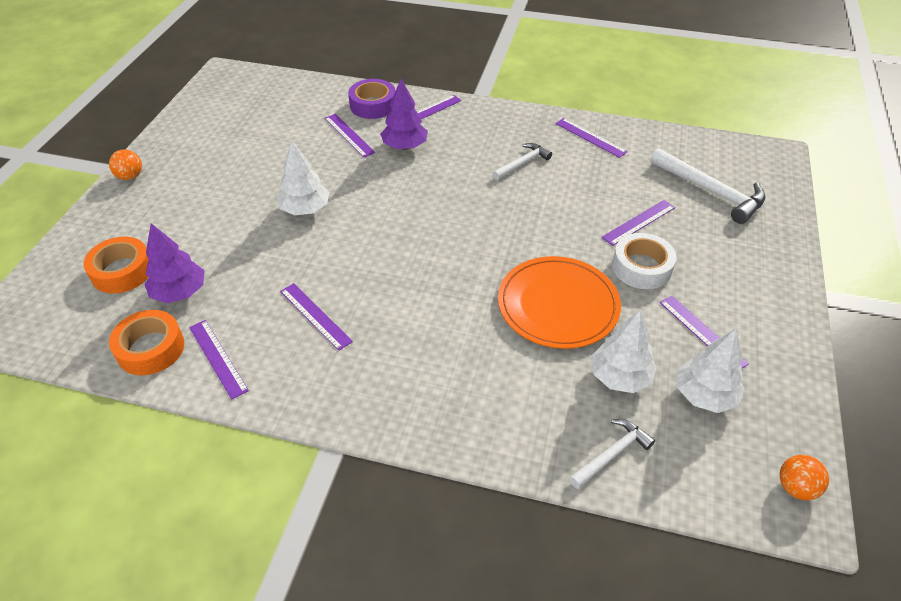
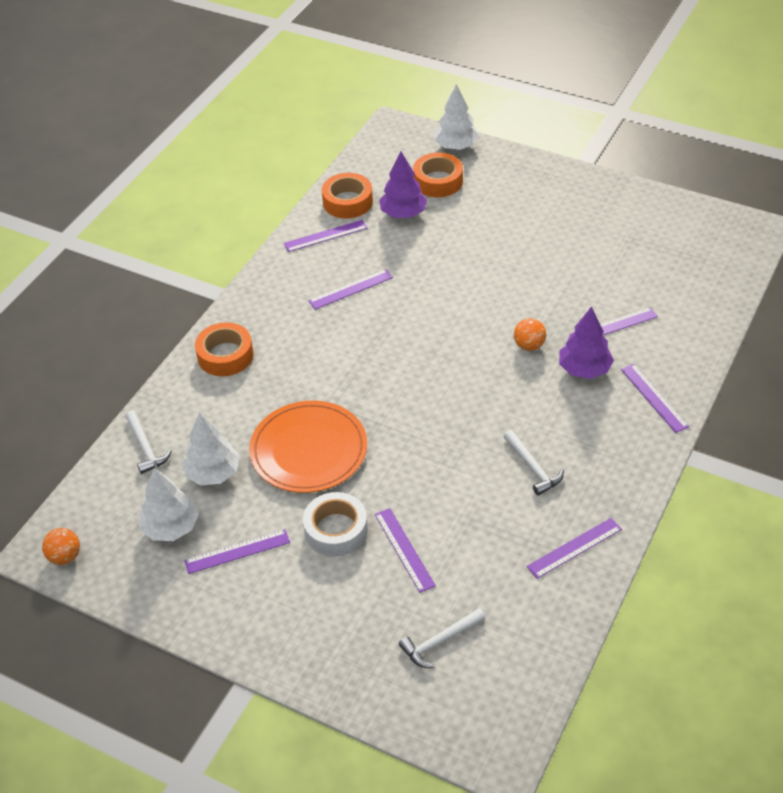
camera: 105 degrees right, 0 degrees up
(130, 176) = (568, 175): orange ball -> orange ball (529, 345)
(305, 209) = (491, 287): white tree -> white tree (456, 146)
(373, 105) = (673, 350): purple tape -> none
(444, 412) = (225, 355): none -> orange tape
(710, 192) = (439, 642): white hammer -> white hammer, size x0.59

